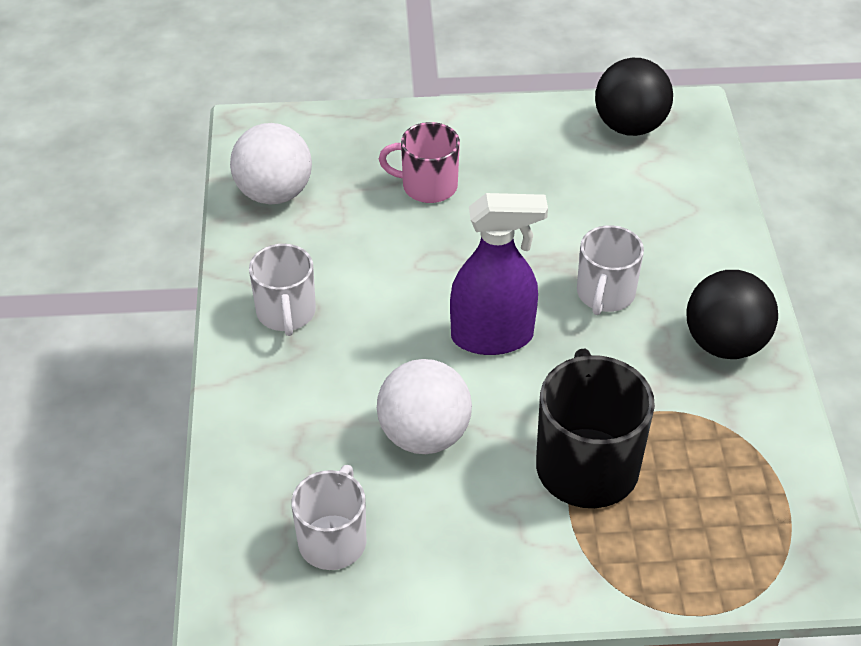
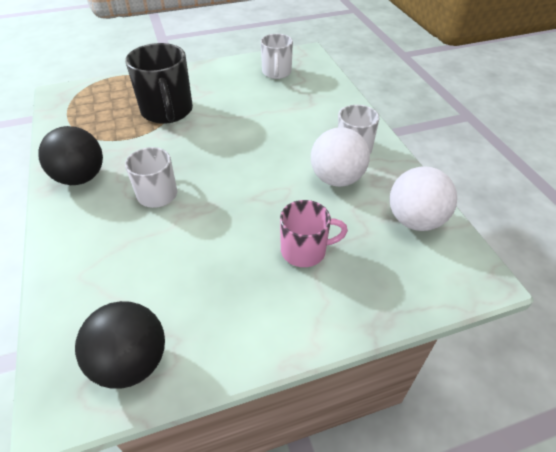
camera: 165 degrees right, 0 degrees up
(424, 435) = (251, 109): white ball -> white ball (336, 179)
(492, 337) = (227, 156): purple spray bottle -> none

